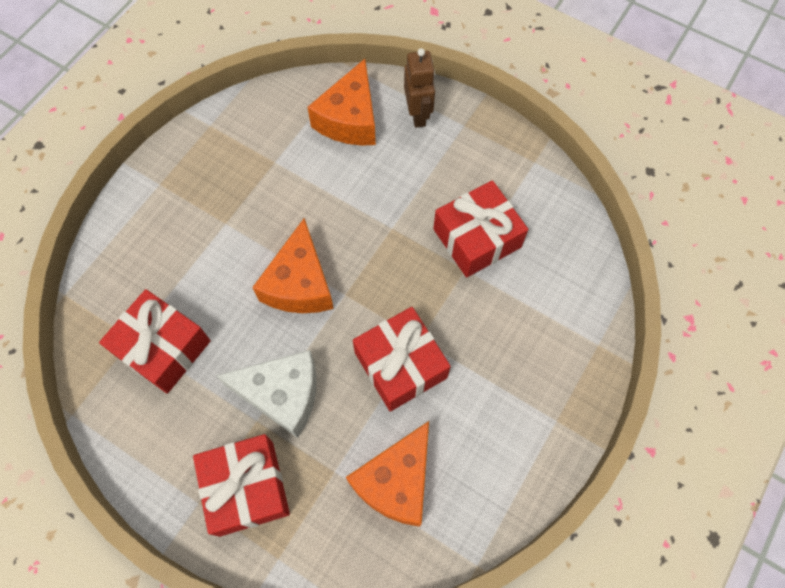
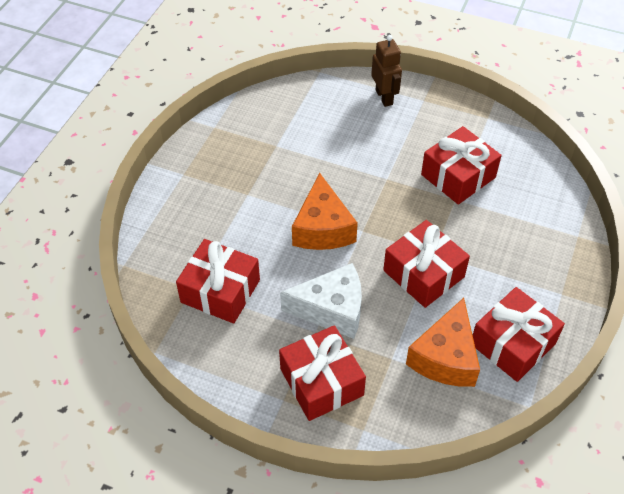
camera: 10 degrees left, 15 degrees down
(350, 119) = (329, 108): orange cheese -> none
(480, 478) = (513, 343): none -> red gift

